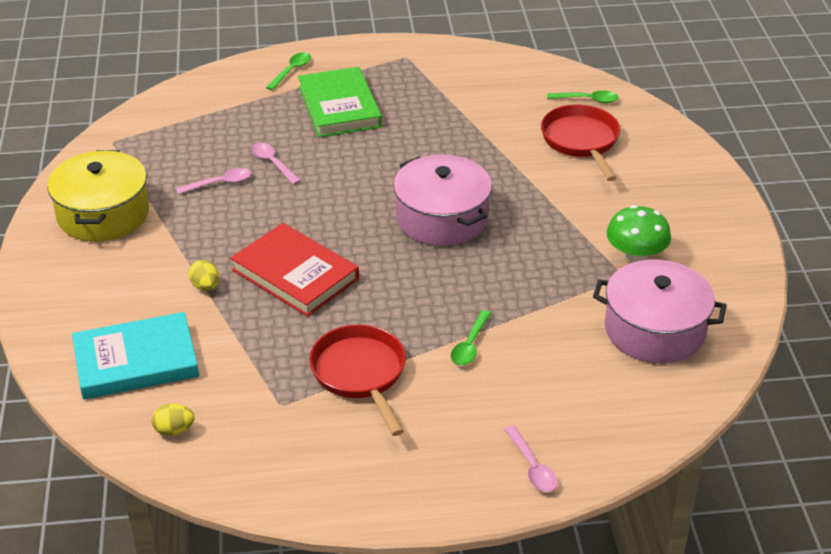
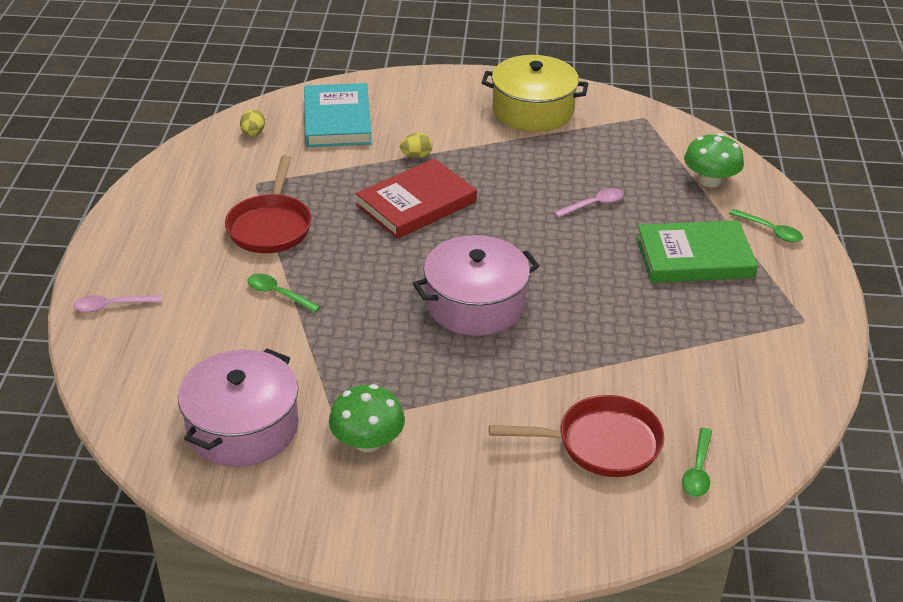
camera: 100 degrees right, 0 degrees up
(219, 183) = (566, 171): pink spoon -> none
(220, 101) = (710, 180): none -> green mushroom
(360, 374) = (270, 226): red pan -> red pan turned 105 degrees clockwise

